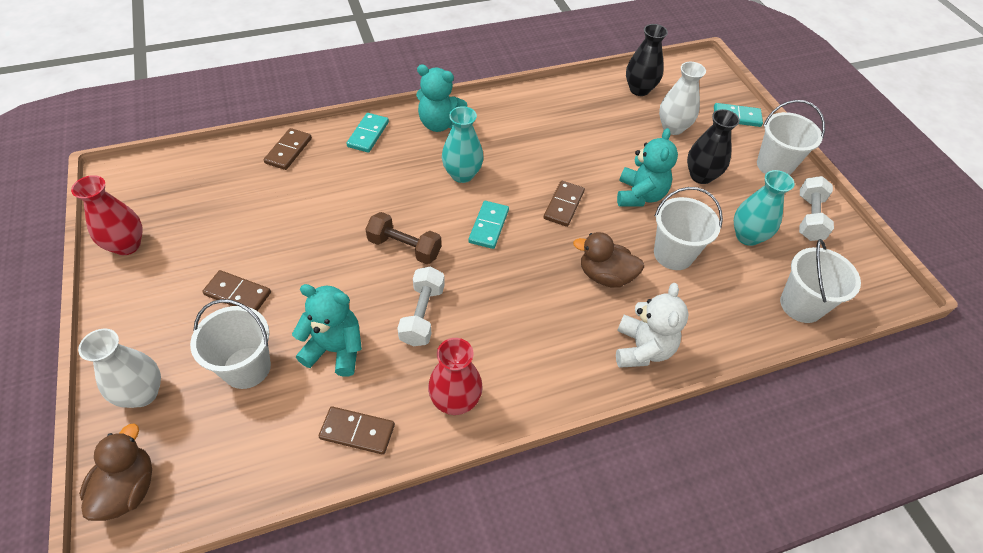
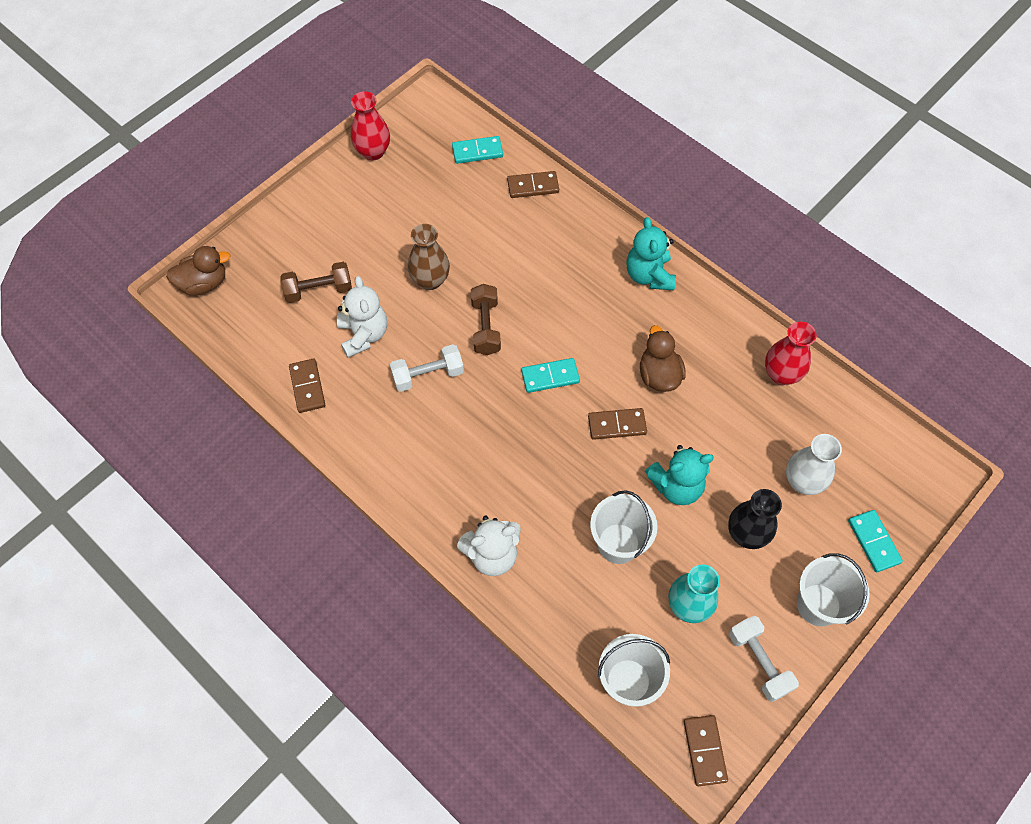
camera: 65 degrees right, 10 degrees up
(142, 393) = (267, 245): white vase -> none
(237, 294) = (374, 245): brown domino -> brown domino (704, 750)
(247, 367) = (318, 290): white bucket -> brown dumbbell
(319, 266) = (430, 280): none -> brown vase
(335, 349) = (364, 335): turquoise teddy bear -> white teddy bear
(368, 134) = (594, 230): turquoise domino -> turquoise domino (477, 152)
(455, 401) = (365, 437): red vase -> red vase (781, 374)
(462, 174) = (597, 326): turquoise vase -> none
(605, 275) = (554, 494): brown duck -> brown duck (659, 375)
(639, 89) = (841, 426): black vase -> none
(809, 218) = (759, 662): white dumbbell -> white dumbbell turned 75 degrees clockwise

